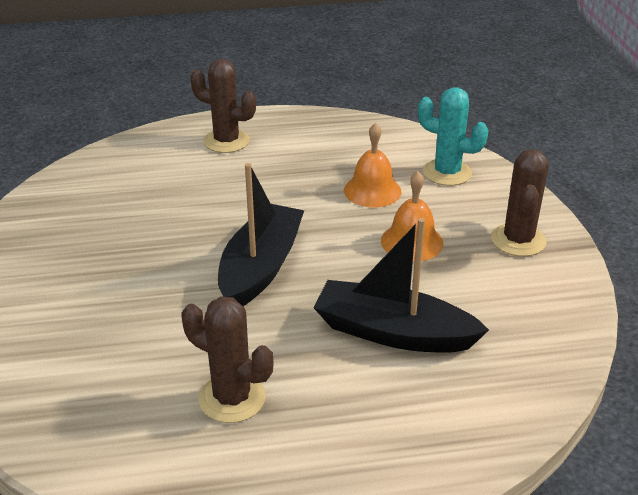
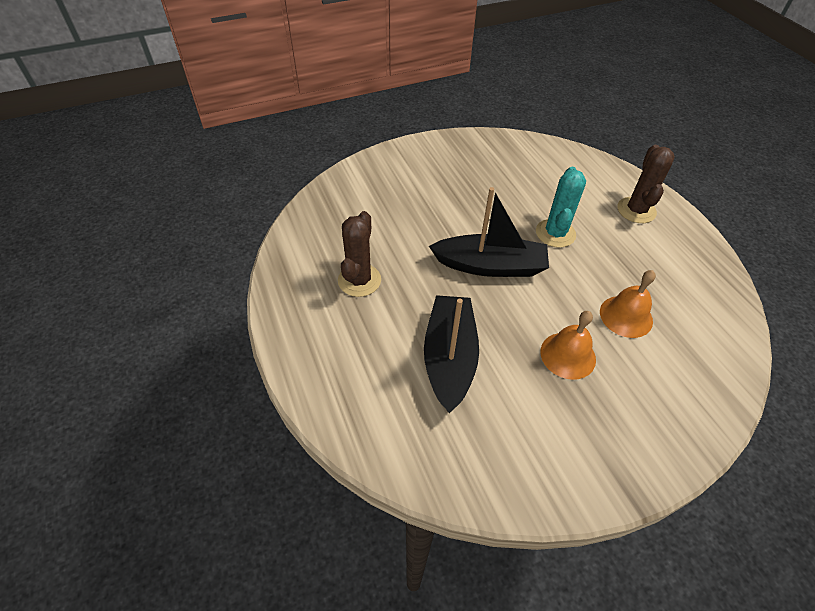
camera: 75 degrees right, 15 degrees up
(447, 173) = (691, 370): turquoise cactus -> turquoise cactus (555, 233)
(518, 240) = (613, 441): brown cactus -> none

